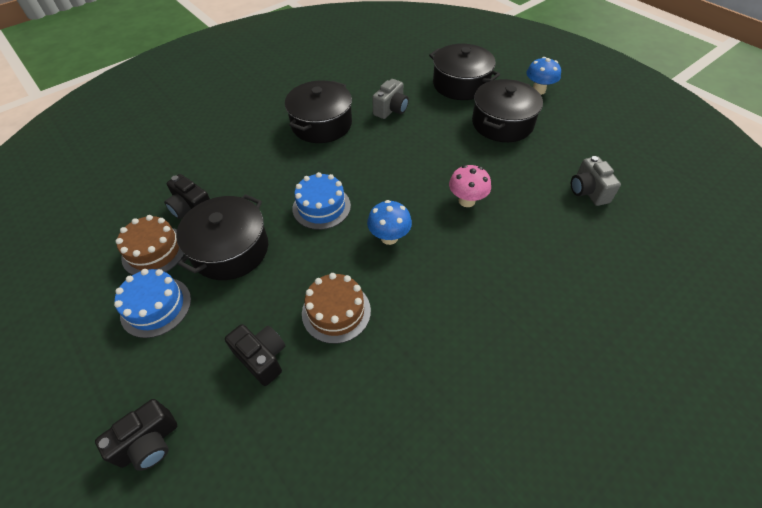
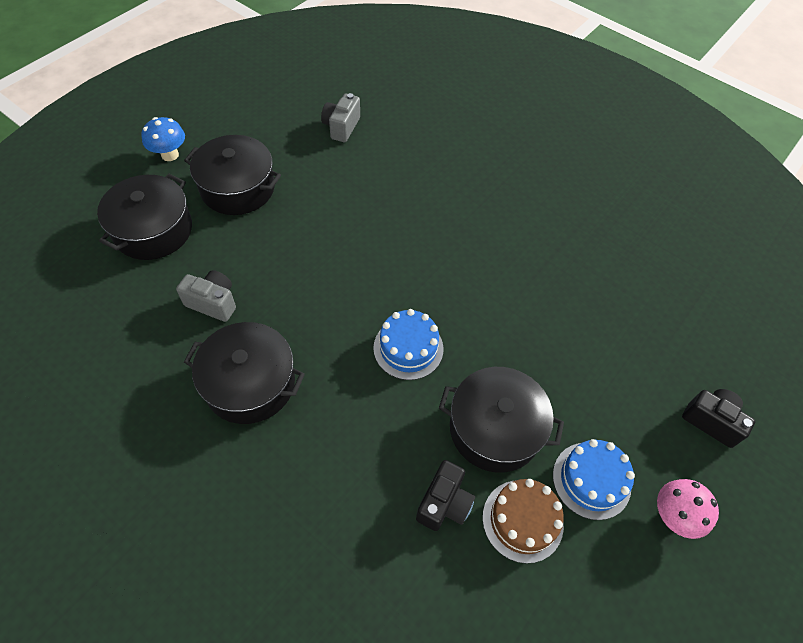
camera: 105 degrees left, 5 degrees up
(262, 358) = (604, 355): black camera -> none
(336, 311) = (537, 306): brown cake -> none
(389, 237) = (437, 276): blue mushroom -> none
(466, 201) = (371, 216): pink mushroom -> pink mushroom (673, 516)
(588, 191) = (341, 127): grey camera -> grey camera turned 135 degrees clockwise

